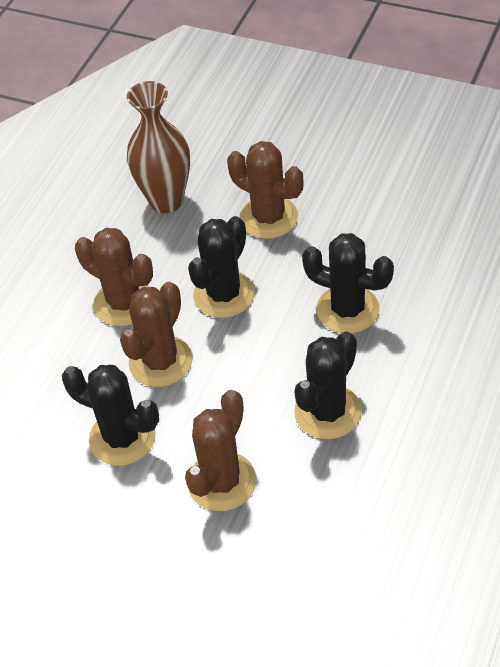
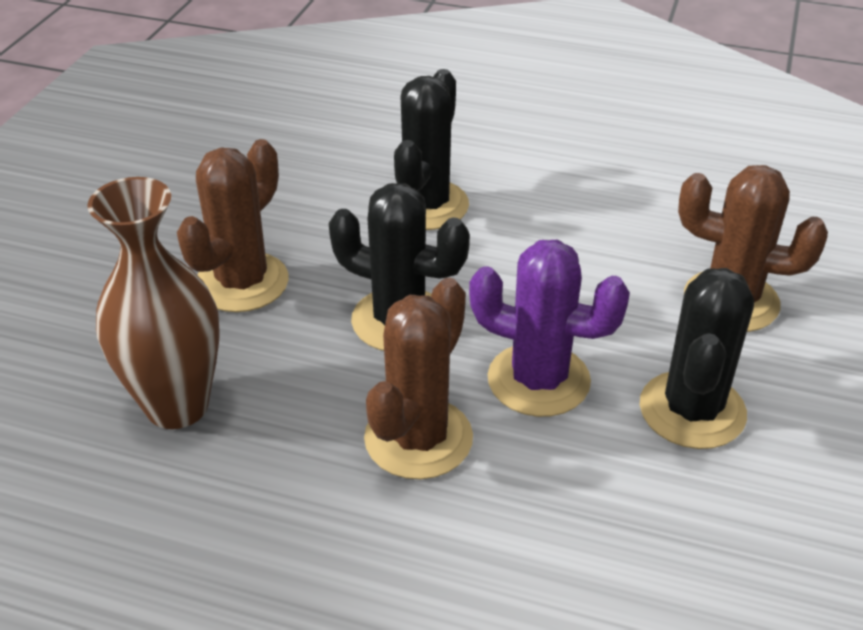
camera: 100 degrees left, 10 degrees down
(160, 361) = (538, 380): brown cactus -> purple cactus
(328, 412) = (595, 217): black cactus -> none

